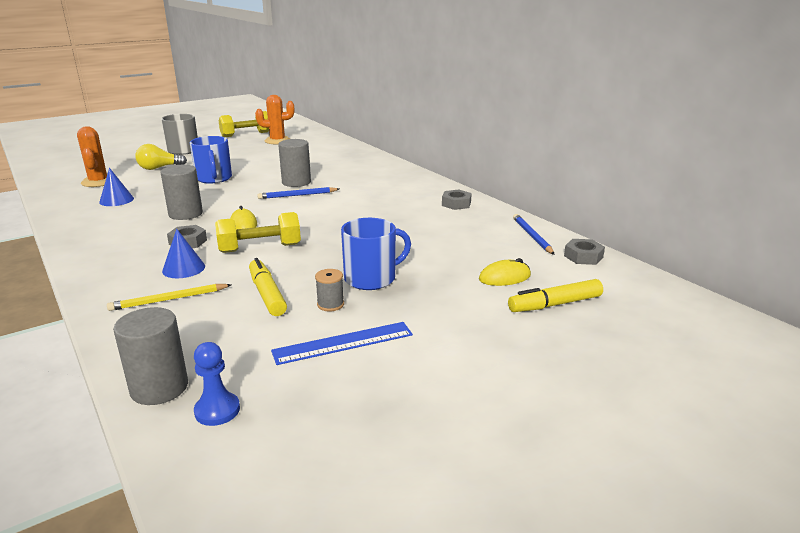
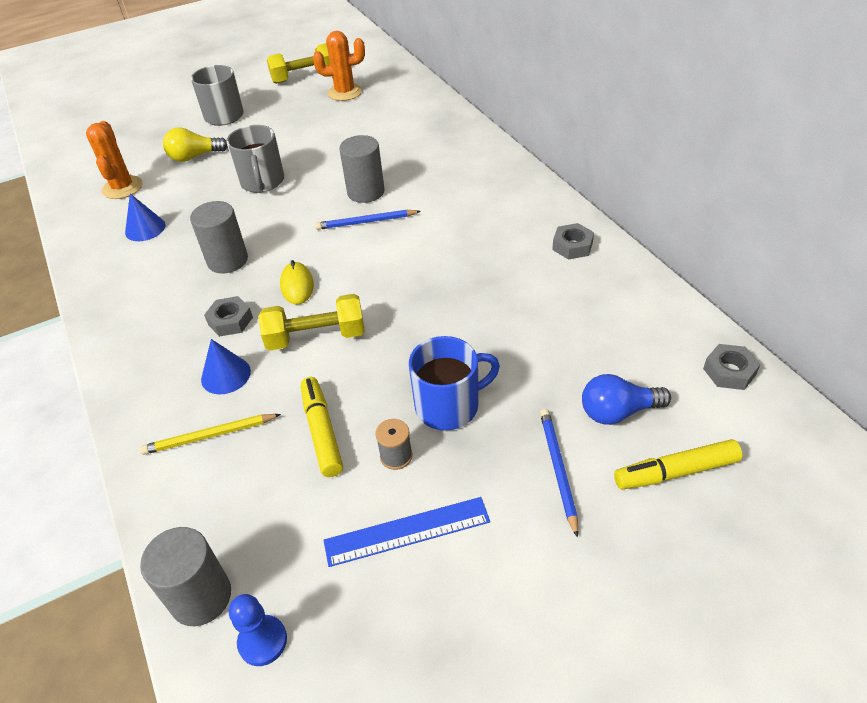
camera: 10 degrees right, 20 degrees up
(214, 178) = (262, 182): blue mug -> grey mug
(504, 277) = (618, 412): yellow mouse -> blue light bulb
(532, 236) = (666, 323): blue pencil -> blue pencil (558, 469)

